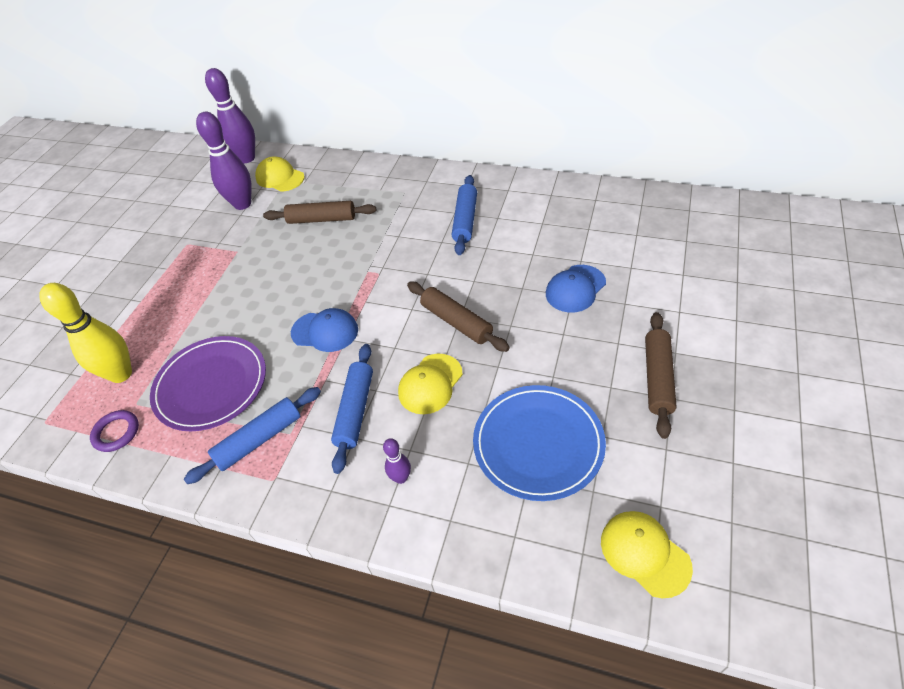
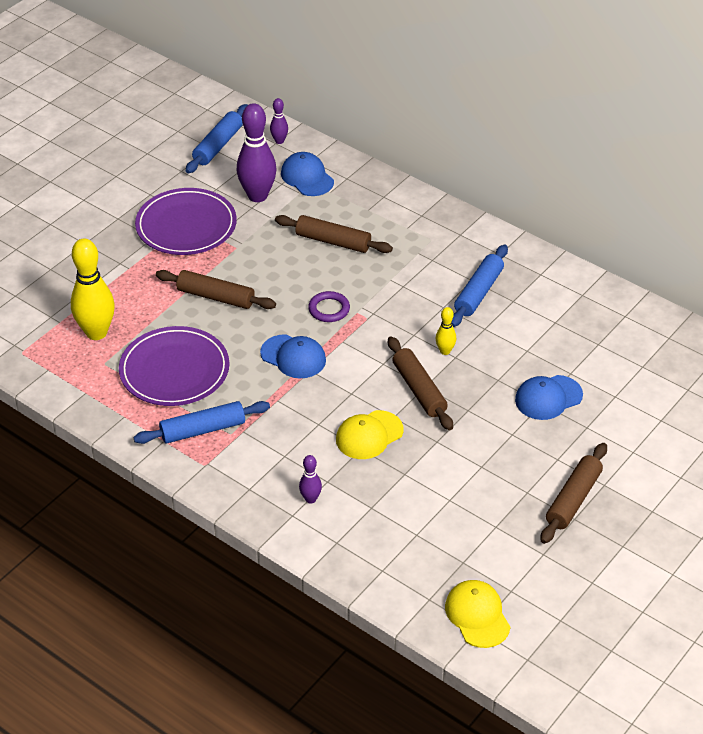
camera: 15 degrees right, 5 degrees down
(116, 433) = (82, 382): purple ring -> purple ring (329, 309)
(185, 247) = (186, 225): none -> purple plate
(231, 300) = (216, 297): none -> brown rolling pin
(247, 158) = (279, 141): purple bowling pin -> purple bowling pin, size x0.48
(280, 177) = (307, 177): yellow cap -> blue cap
(355, 410) = (294, 434): blue rolling pin -> blue rolling pin (218, 145)
(462, 279) = (445, 351): none -> yellow bowling pin
(538, 443) = (438, 513): blue plate -> none

